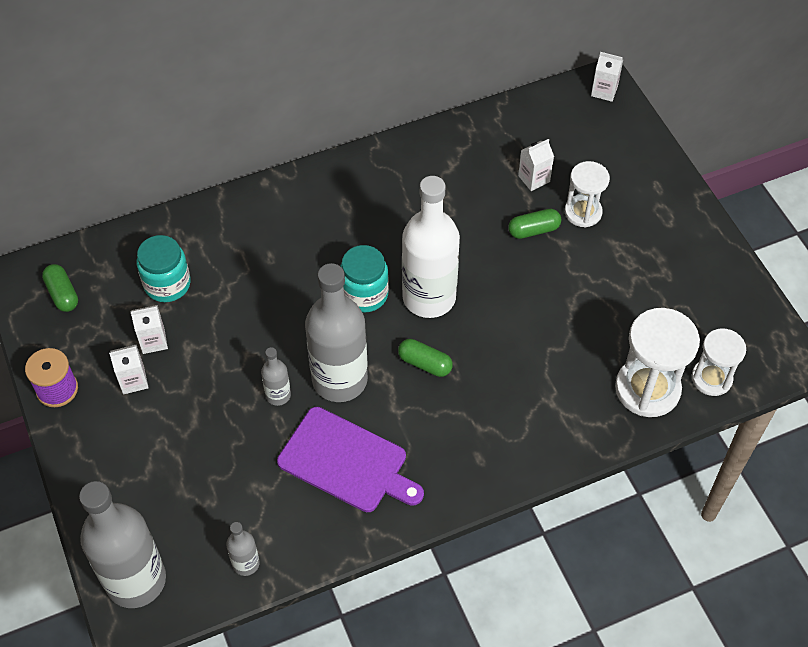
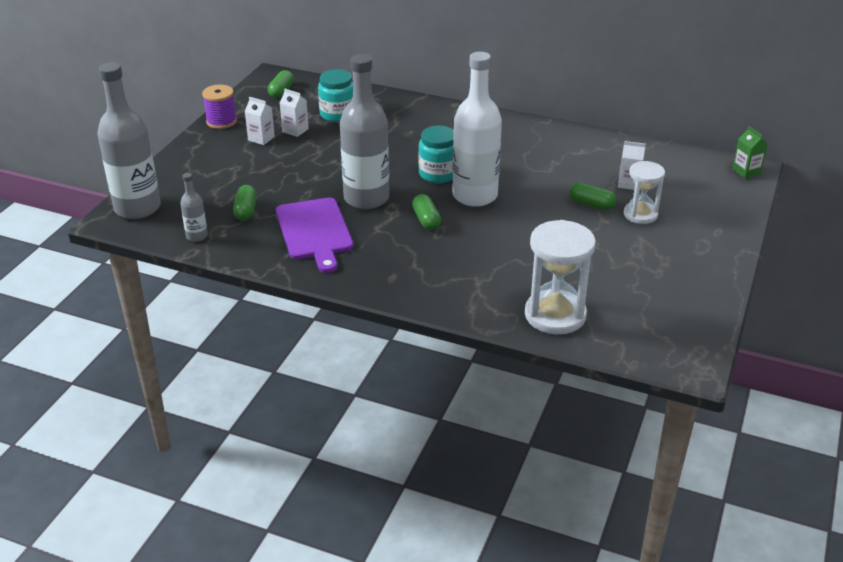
camera: 45 degrees right, 20 degrees down
(249, 491) = (246, 211): none -> green capsule
(278, 395) = (323, 185): grey bottle -> none
(604, 91) = (746, 171): white carton -> green carton
(711, 378) = (612, 338): white hourglass -> none

